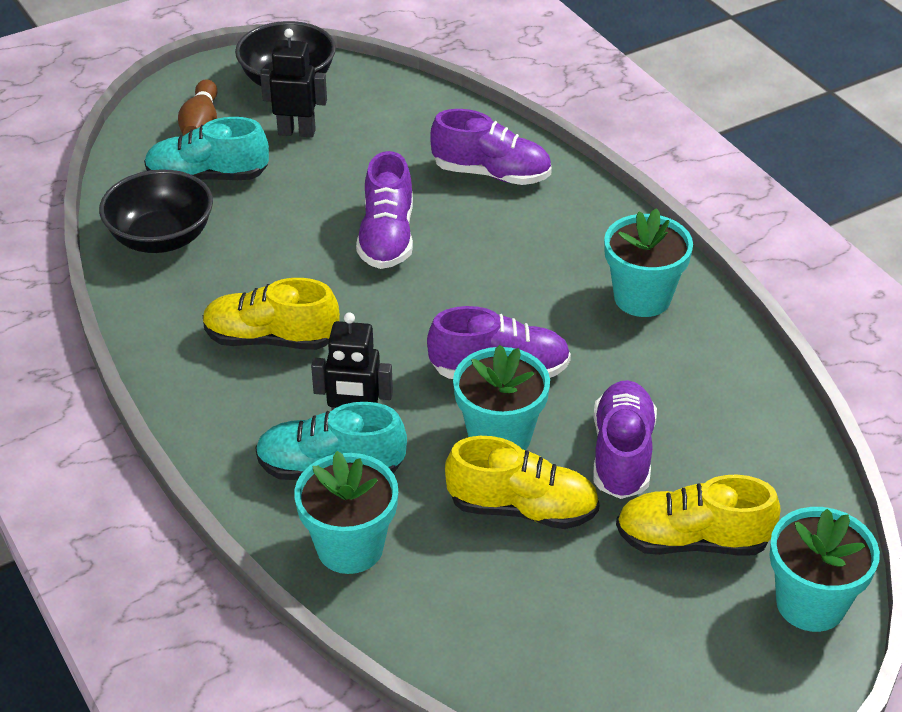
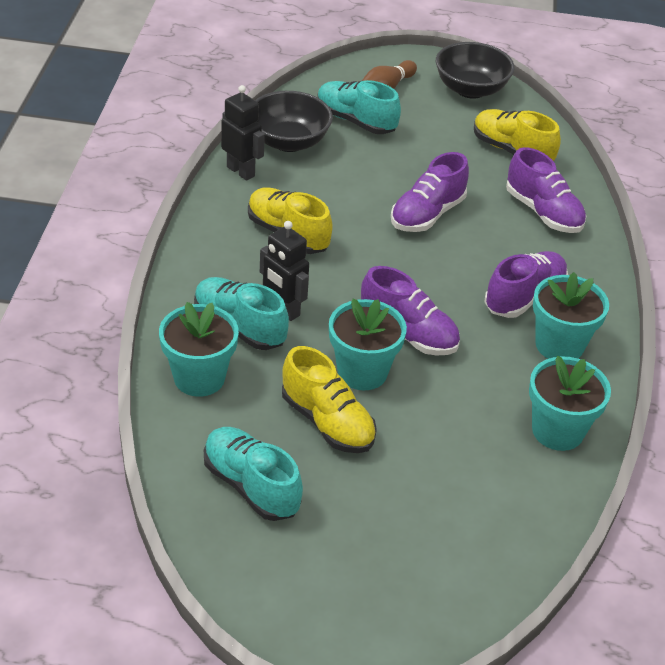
camera: 35 degrees right, 0 degrees up
(297, 132) = (441, 122): black robot -> black robot (241, 171)
(522, 621) = (251, 486): none -> turquoise shoe
(622, 454) = (430, 431): purple shoe -> purple shoe (524, 297)
(692, 541) = (415, 512): yellow shoe -> yellow shoe (512, 151)
(810, 603) = (451, 603): turquoise flower pot -> turquoise flower pot (557, 431)

